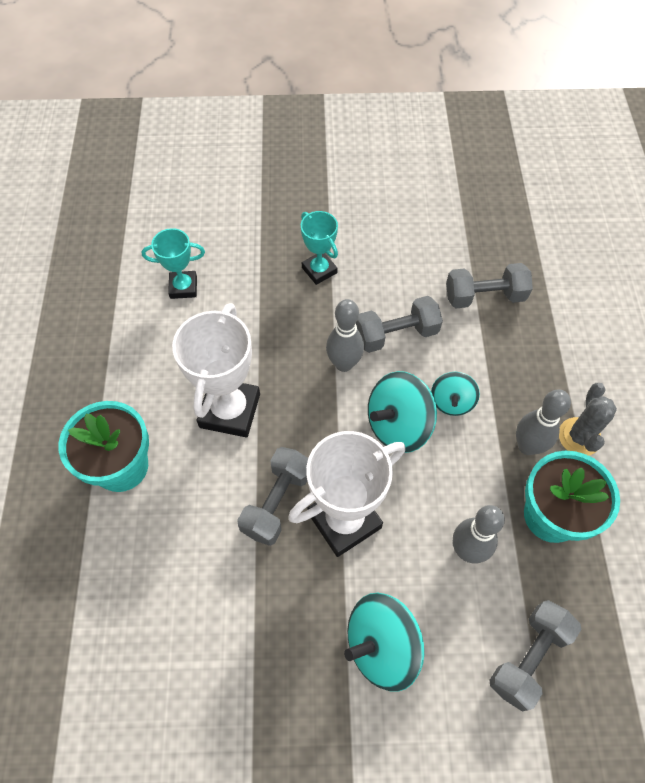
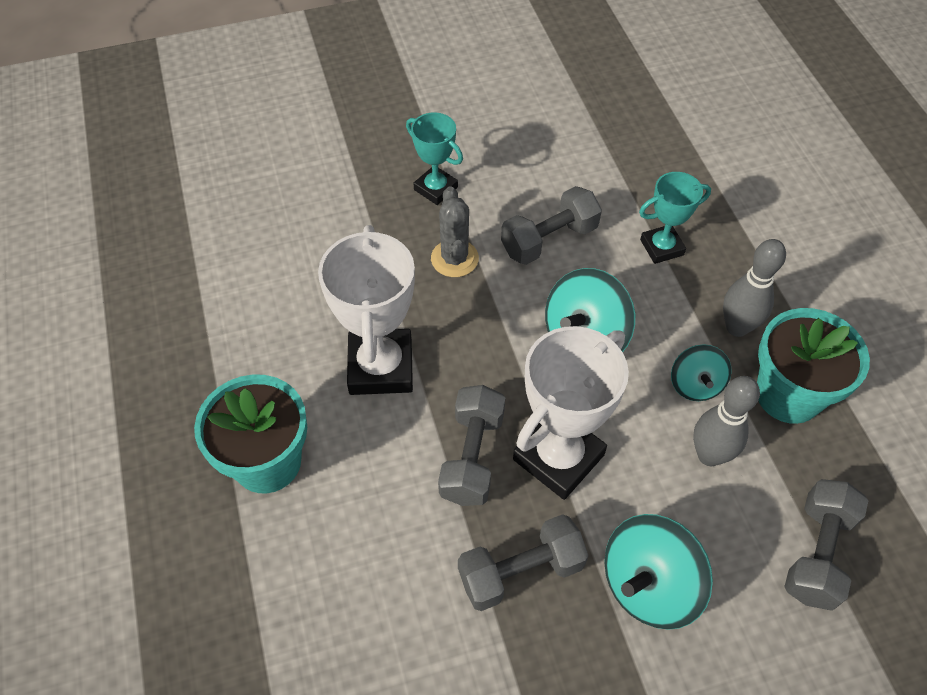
camera: 15 degrees left, 5 degrees down
(183, 287) = (277, 241): turquoise trophy -> turquoise trophy (662, 247)
(344, 364) = (499, 285): grey bowling pin -> none
(451, 402) = (637, 299): turquoise spinning top -> turquoise spinning top (695, 384)
(484, 296) = (634, 178): grey dumbbell -> grey dumbbell (520, 571)
(579, 437) = (789, 304): grey cactus -> grey cactus (454, 258)

